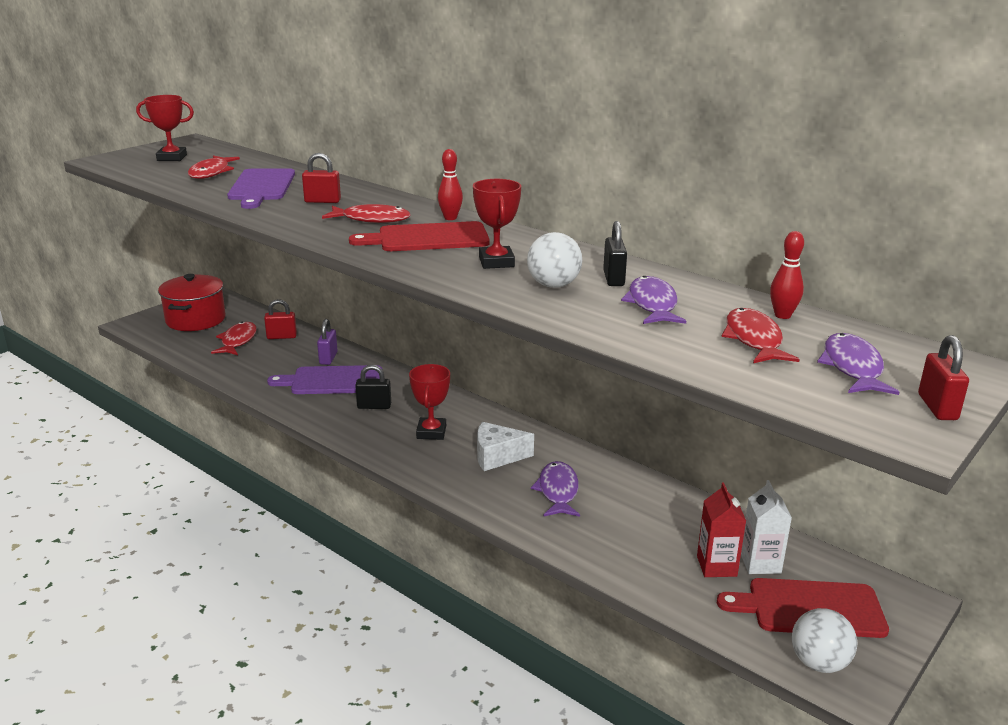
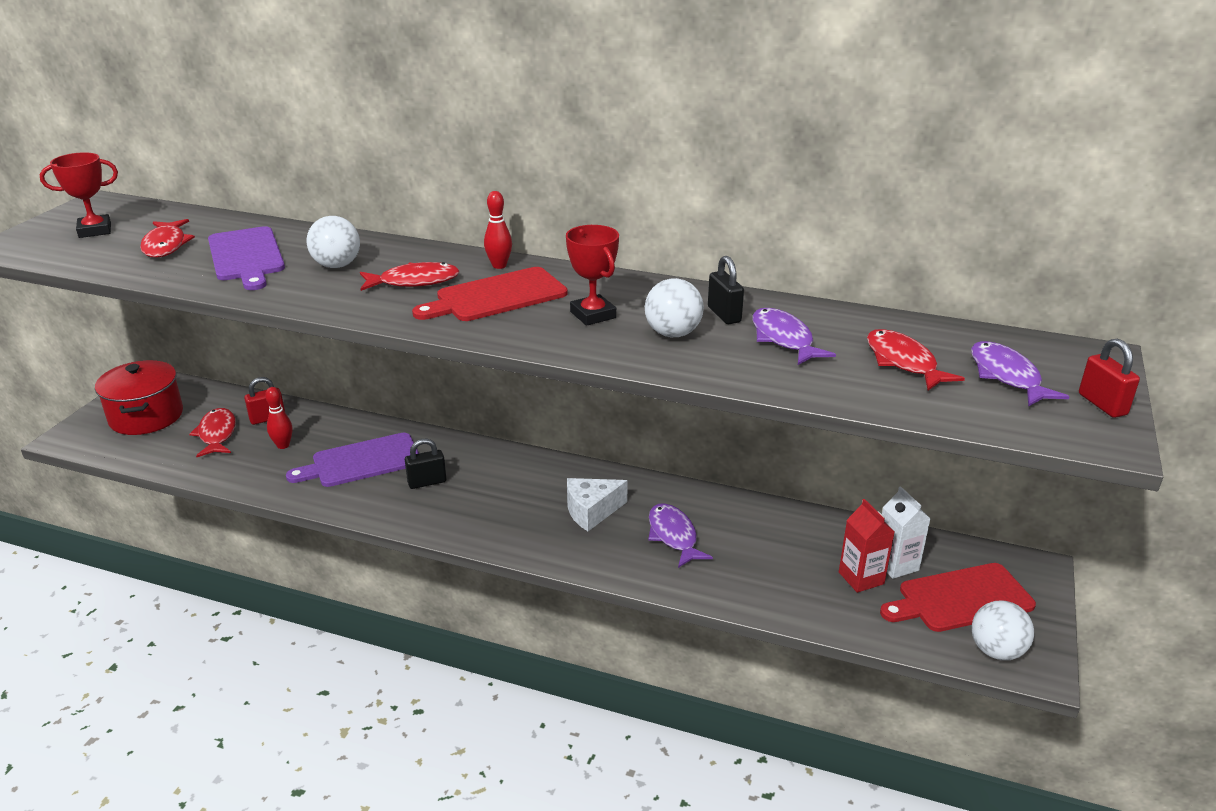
camera: 20 degrees left, 5 degrees up
(322, 201) = (337, 265): red padlock -> white ball
(328, 358) = (339, 434): purple padlock -> none
(431, 432) = (507, 499): red trophy -> none
(782, 315) = (907, 329): red bowling pin -> red bowling pin (283, 445)

